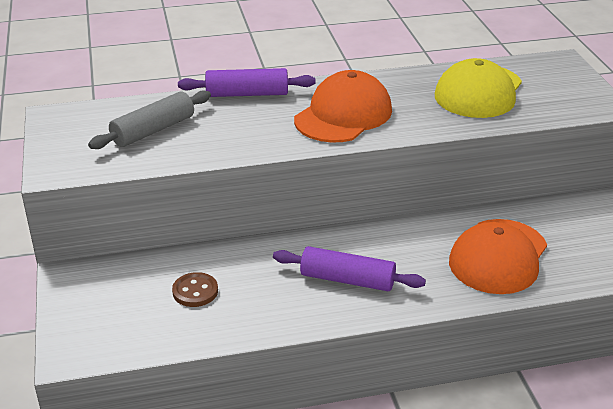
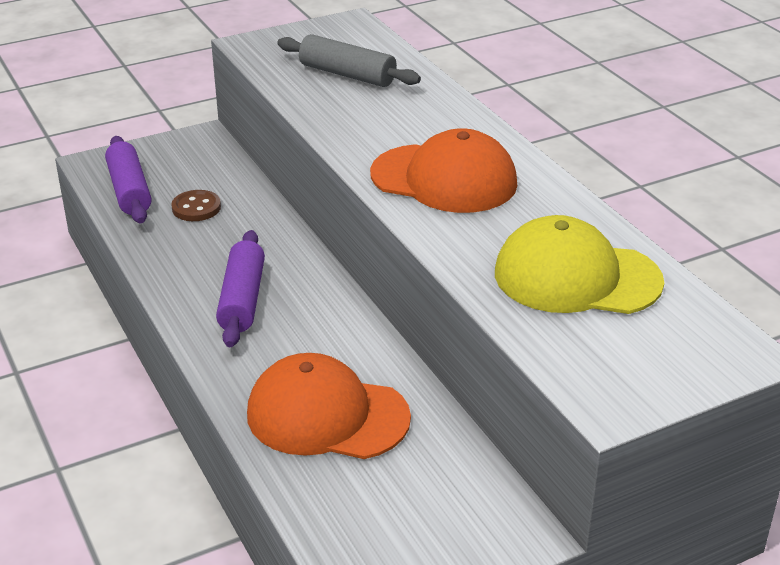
camera: 75 degrees right, 0 degrees up
(247, 94) = (459, 111): purple rolling pin -> purple rolling pin (129, 191)

